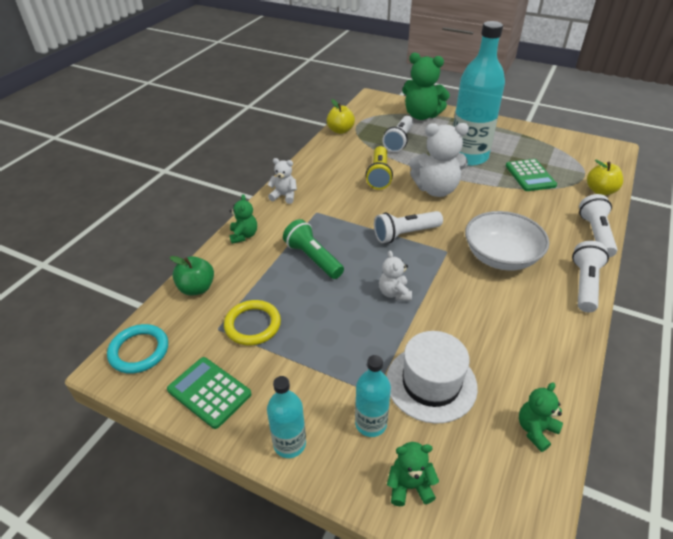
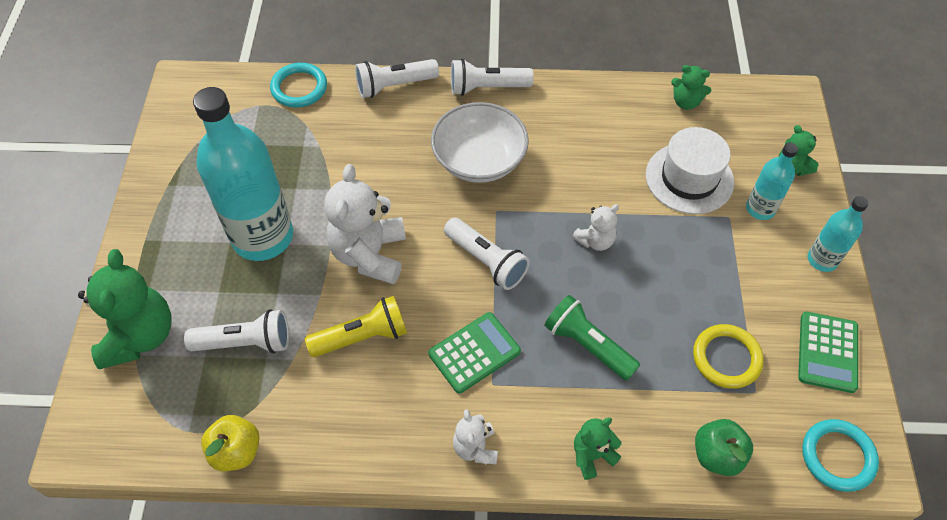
camera: 115 degrees left, 15 degrees up
(313, 258) = (587, 345): green flashlight -> green flashlight turned 105 degrees clockwise
(436, 189) = (369, 254): white teddy bear -> white teddy bear turned 150 degrees counterclockwise
(530, 176) = (290, 158): green calculator -> green calculator (474, 353)
(600, 191) = (299, 88): yellow apple -> turquoise ring

